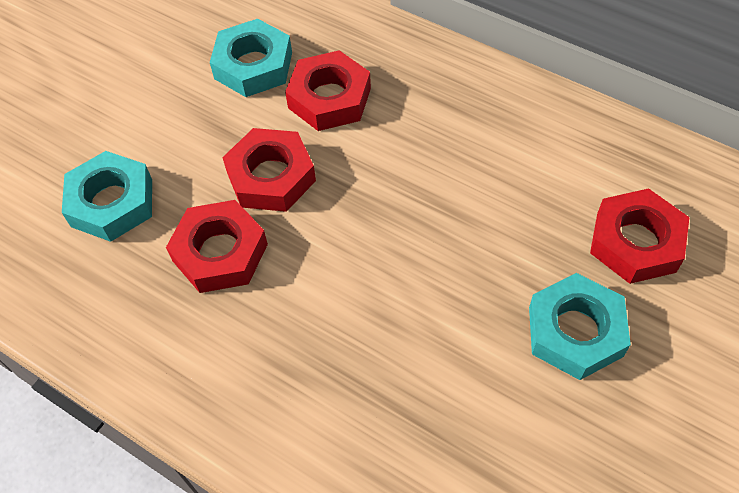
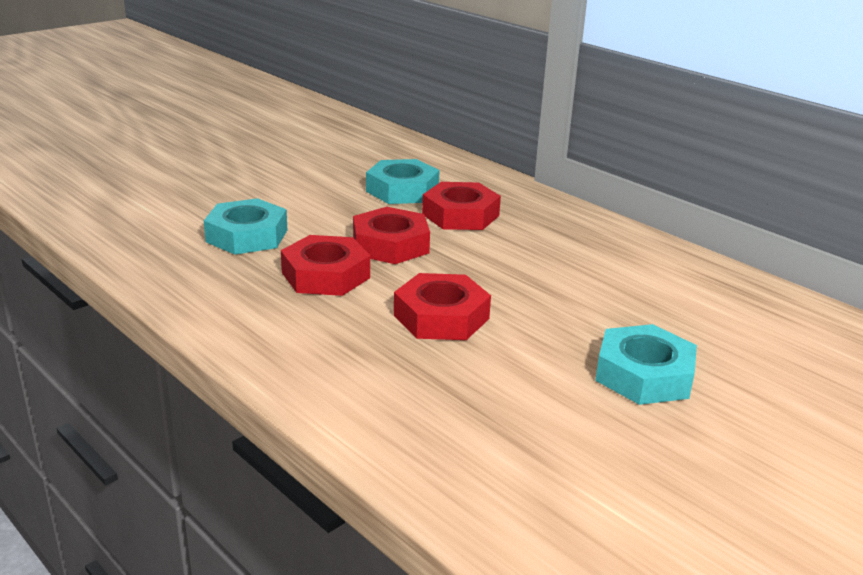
camera: 10 degrees right, 30 degrees down
(635, 242) = (721, 334): red nut -> red nut (441, 317)

